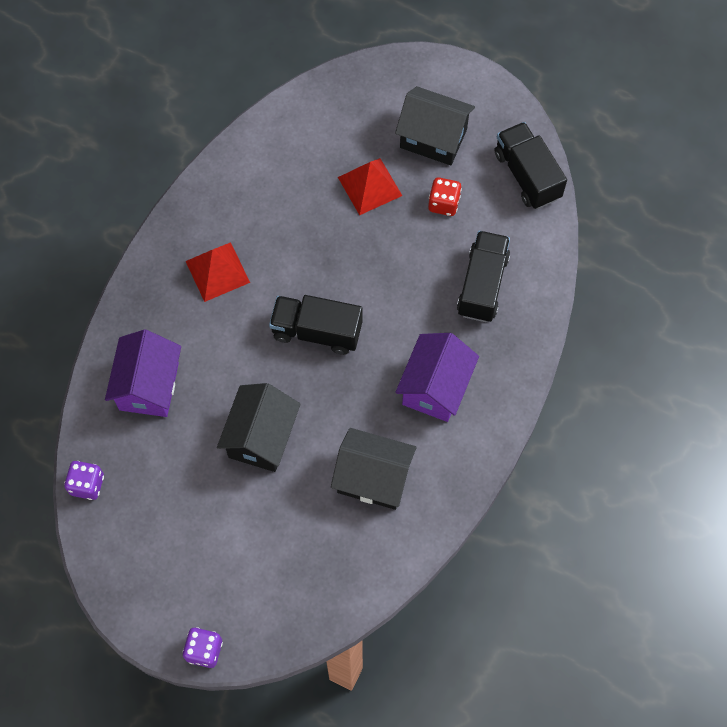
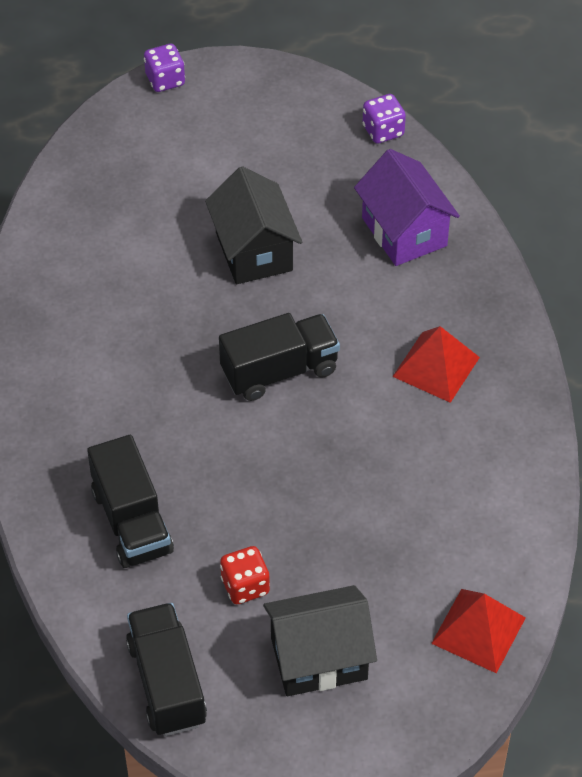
camera: 145 degrees right, 15 degrees down
(369, 186) = (349, 553): red pyramid -> red pyramid (478, 630)
(373, 478) = (113, 278): black house -> none
(435, 387) = (109, 390): purple house -> none
(527, 175) = (167, 683): black truck -> black truck turned 135 degrees counterclockwise

